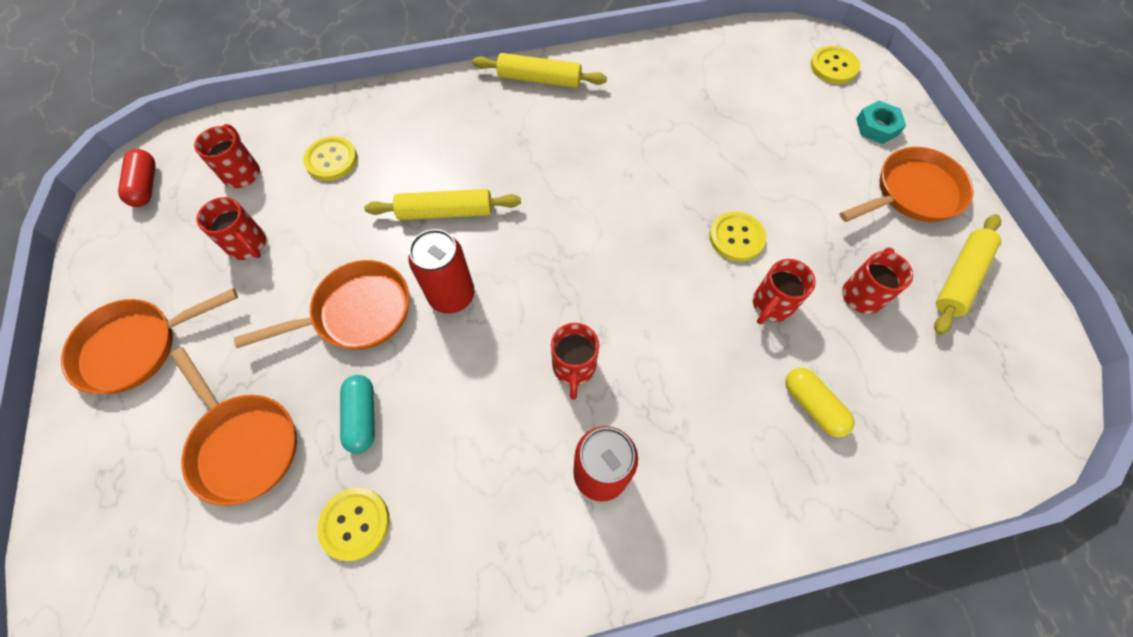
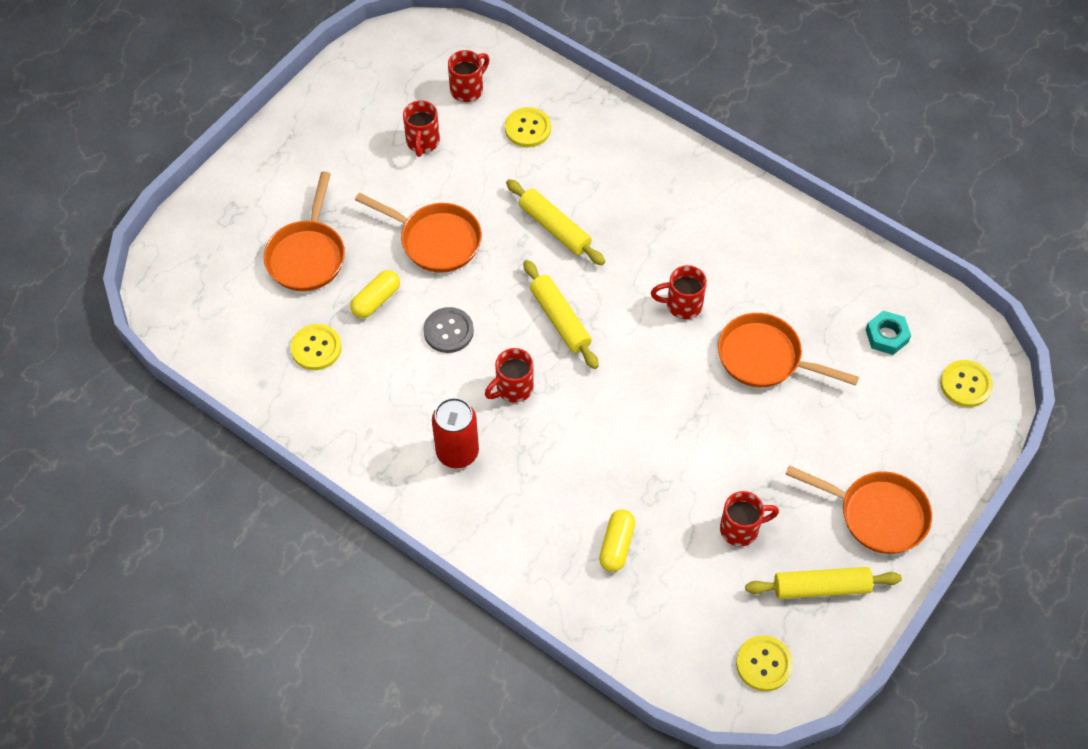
camera: 50 degrees right, 5 degrees down
(137, 347) = (309, 150): orange pan -> orange pan (765, 358)
(146, 185) = (407, 49): red capsule -> none
(362, 417) = (376, 300): turquoise capsule -> yellow capsule
(452, 295) = (497, 282): red can -> none
(461, 376) = (448, 331): none -> grey button
(539, 79) = (729, 193): yellow rolling pin -> yellow rolling pin (560, 319)
(736, 237) = (711, 419): yellow button -> yellow button (763, 664)
(771, 305) = (673, 475): red mug -> red mug (682, 305)
(877, 127) = (926, 453): turquoise nut -> turquoise nut (886, 336)

